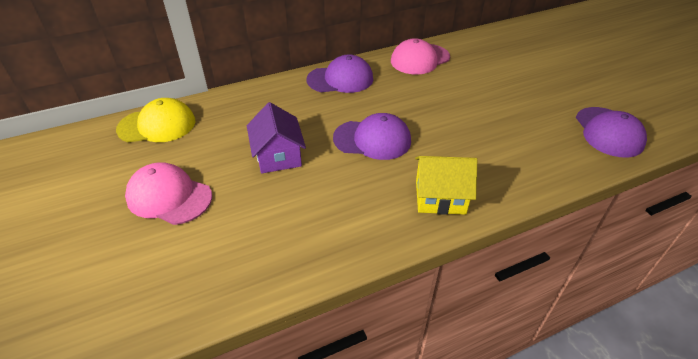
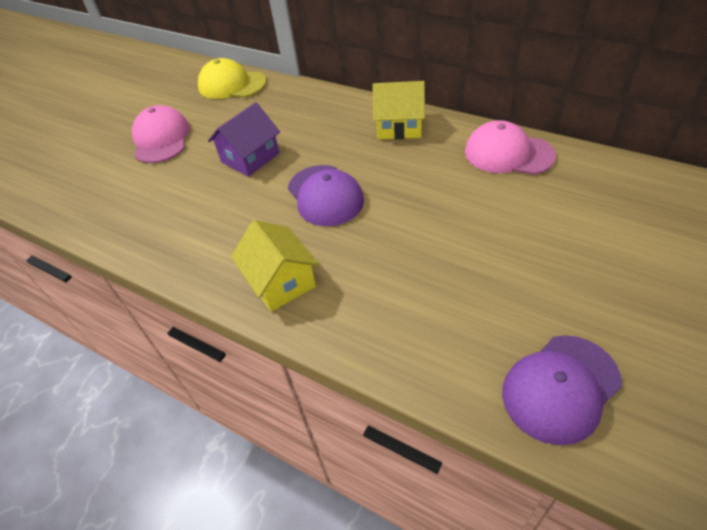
camera: 60 degrees right, 5 degrees up
(157, 125) = (232, 84): yellow cap -> yellow cap turned 150 degrees clockwise
(340, 79) = (399, 126): purple cap -> yellow house

